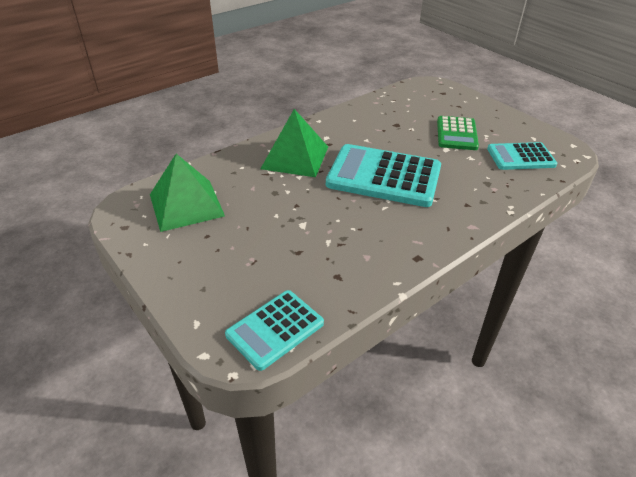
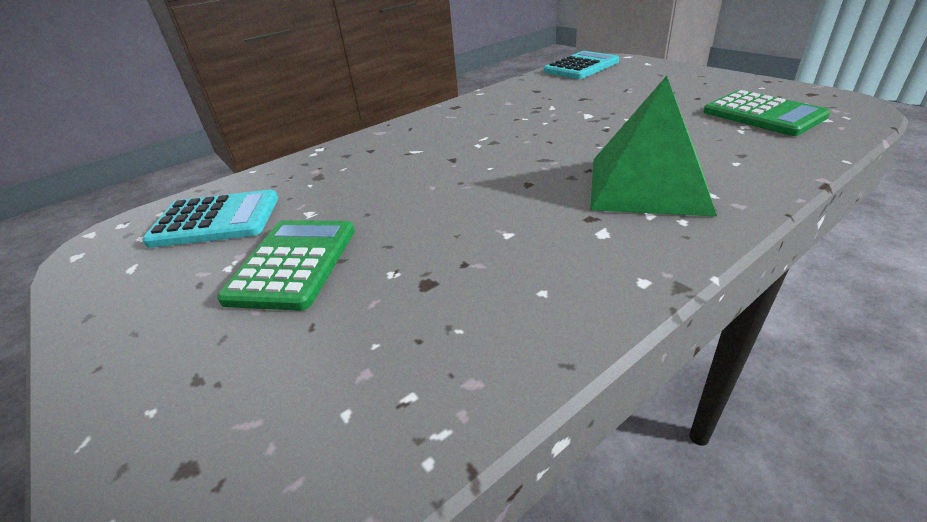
camera: 175 degrees left, 5 degrees down
(186, 205) = (763, 114): green pyramid -> green calculator
(384, 176) = (479, 169): turquoise calculator -> none

